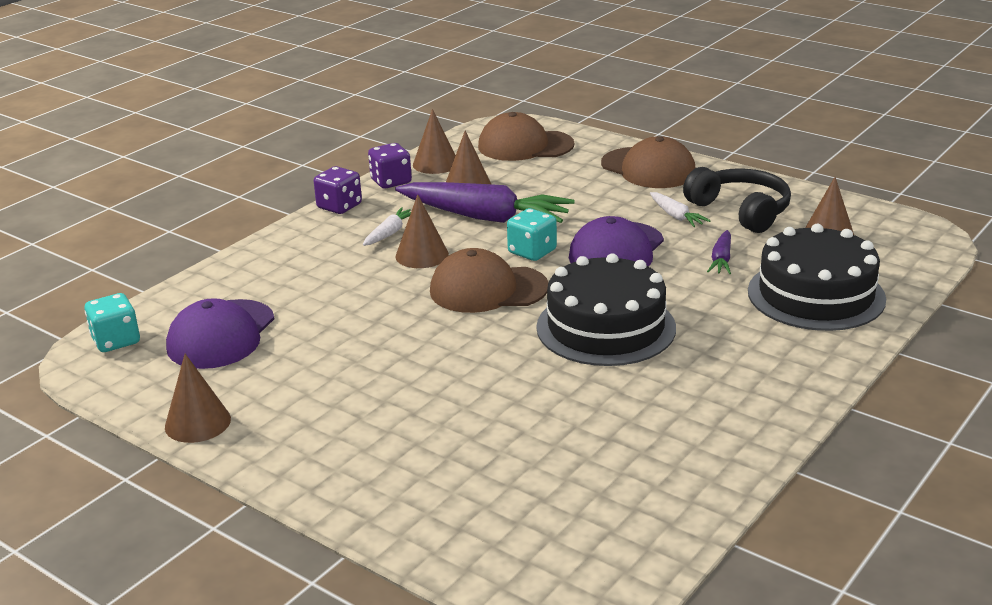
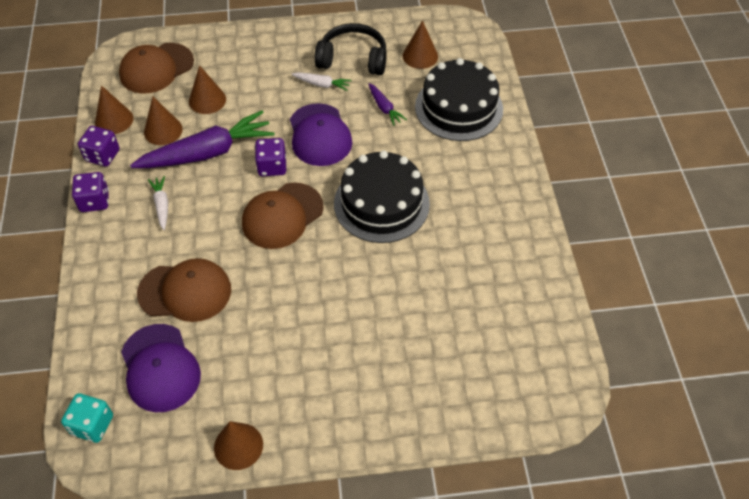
camera: 45 degrees left, 25 degrees up
(422, 255) = (207, 212): brown cone -> brown cone (207, 100)
(532, 252) = (272, 166): turquoise dice -> purple dice
(648, 168) = (260, 49): brown cap -> brown cap (185, 292)

